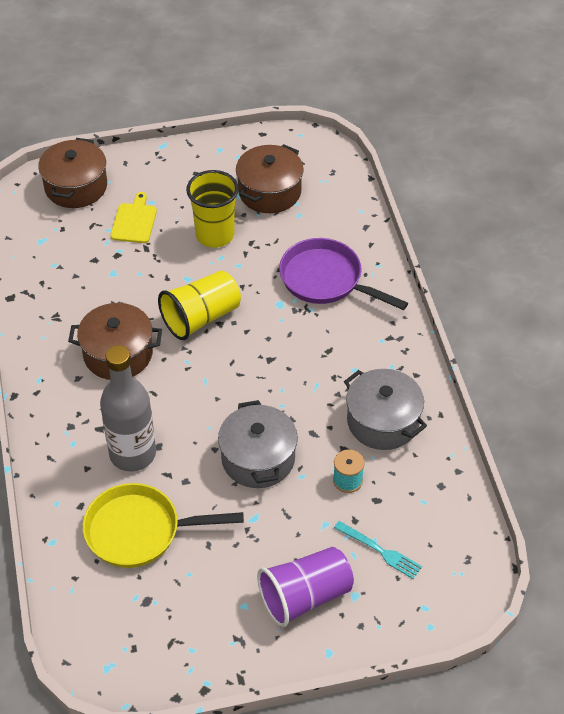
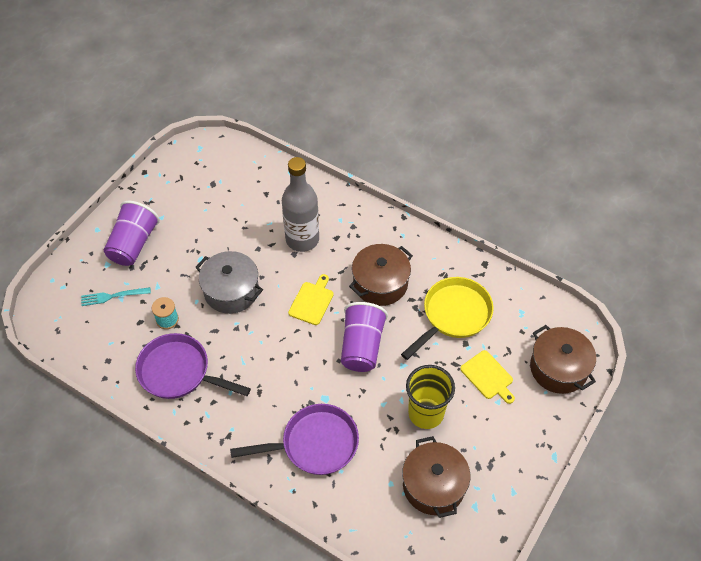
camera: 135 degrees right, 5 degrees up
(140, 531) = (253, 208): yellow pan -> yellow pan (453, 315)
(196, 387) = (312, 301): none -> yellow cutting board
(201, 317) = (362, 346): yellow cup -> purple cup
(383, 421) = (179, 372): grey pot -> purple pan

